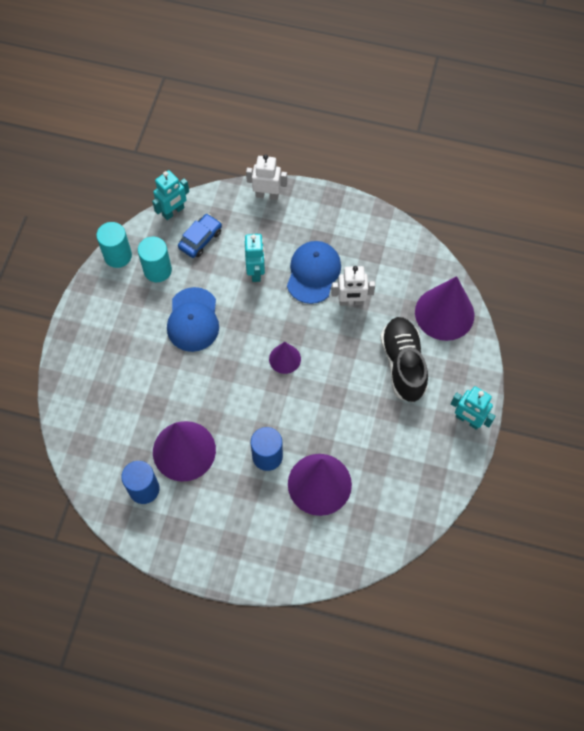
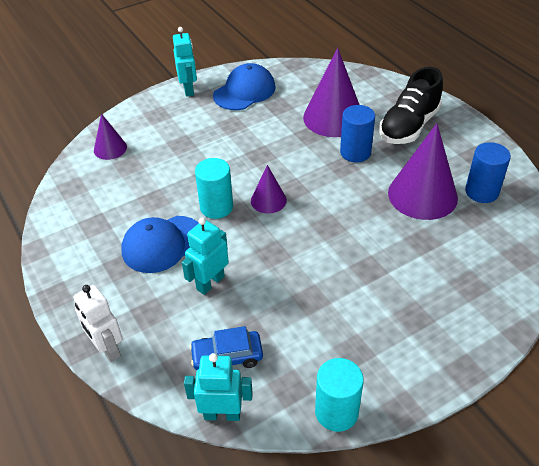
camera: 135 degrees left, 20 degrees down
(157, 270) = (306, 359): turquoise cylinder -> turquoise cylinder (216, 207)
(193, 320) = (316, 284): blue cap -> blue cap (244, 91)
(351, 302) = (164, 202): white robot -> none
(403, 364) = (185, 140): black shoe -> black shoe (409, 126)
(444, 313) = (110, 148): purple cone -> purple cone, size x0.53

